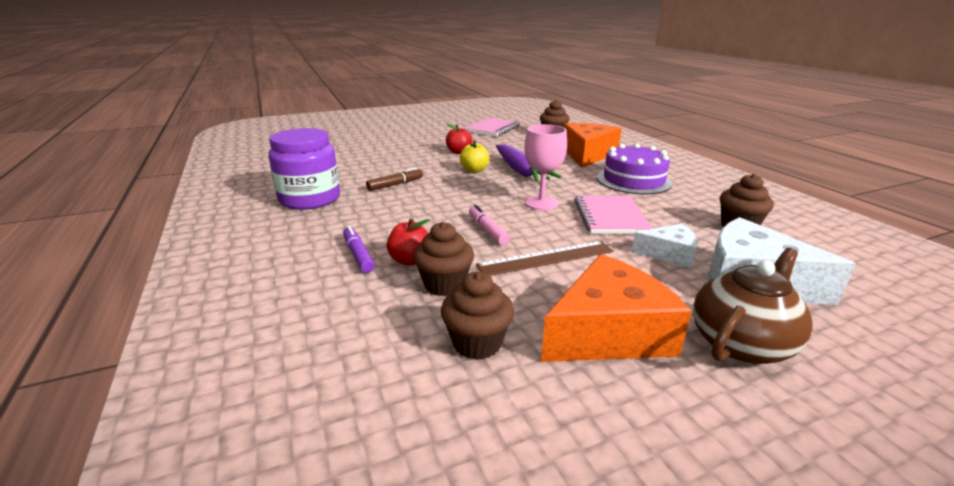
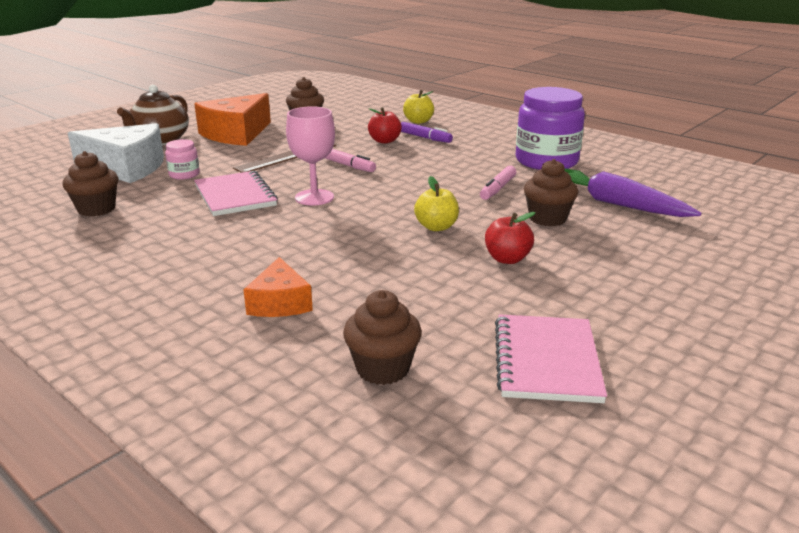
camera: 155 degrees right, 0 degrees up
(312, 294) = (418, 121): none -> yellow apple
(395, 184) = (497, 189): brown marker -> pink marker
(444, 285) = (346, 135): brown cupcake -> brown cupcake (547, 218)
(521, 171) = (370, 237): purple carrot -> purple carrot (616, 204)
(587, 155) = (280, 303): orange cheese -> orange cheese, size x0.56
(633, 180) = (199, 253): purple cake -> none
(669, 254) = (184, 174): white cheese -> pink jar

